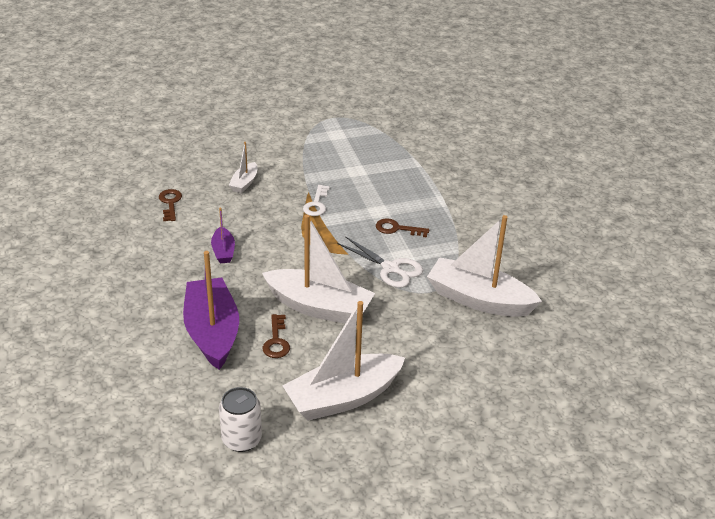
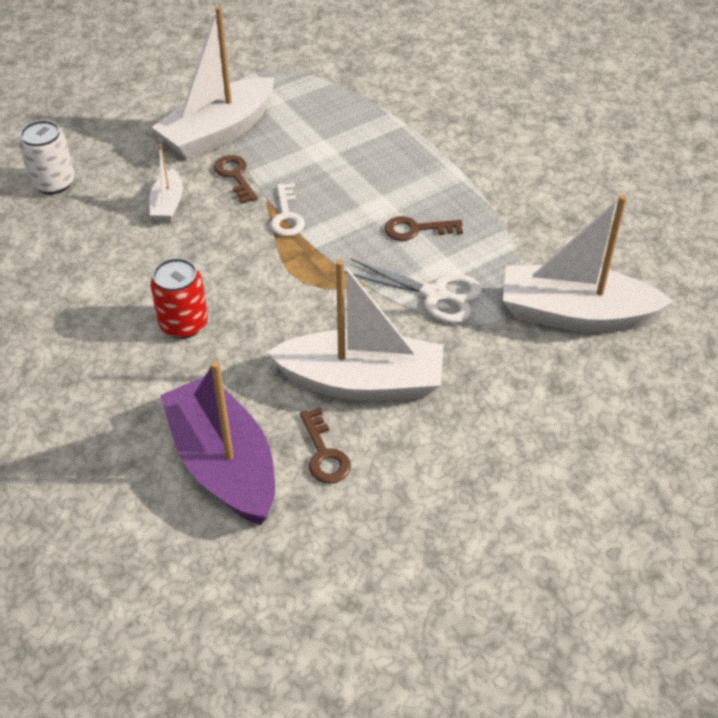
camera: 15 degrees left, 10 degrees up
(170, 203) = (70, 262): brown key -> brown key (235, 176)
(223, 251) = (183, 324): purple boat -> red can
(241, 439) = (344, 634): white can -> white can (53, 183)
(343, 397) = (459, 522): white boat -> white boat (218, 132)

